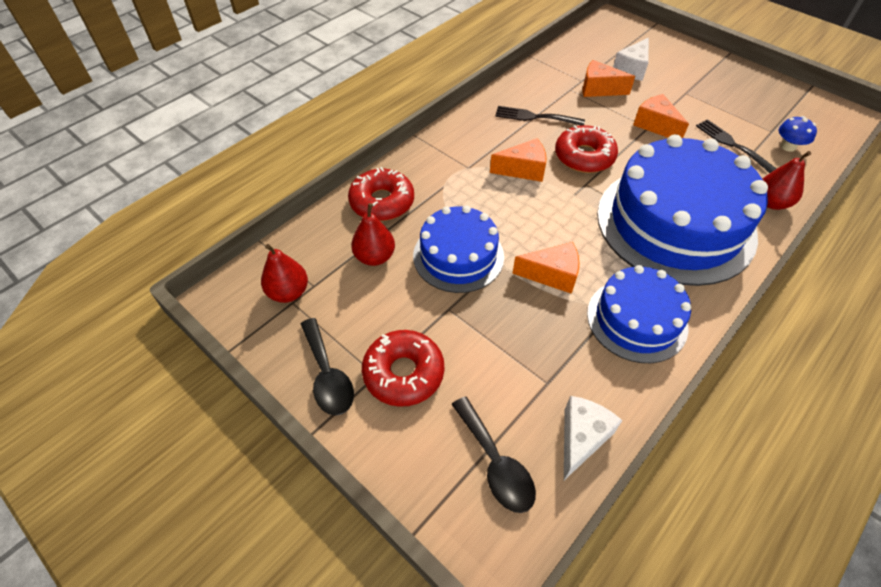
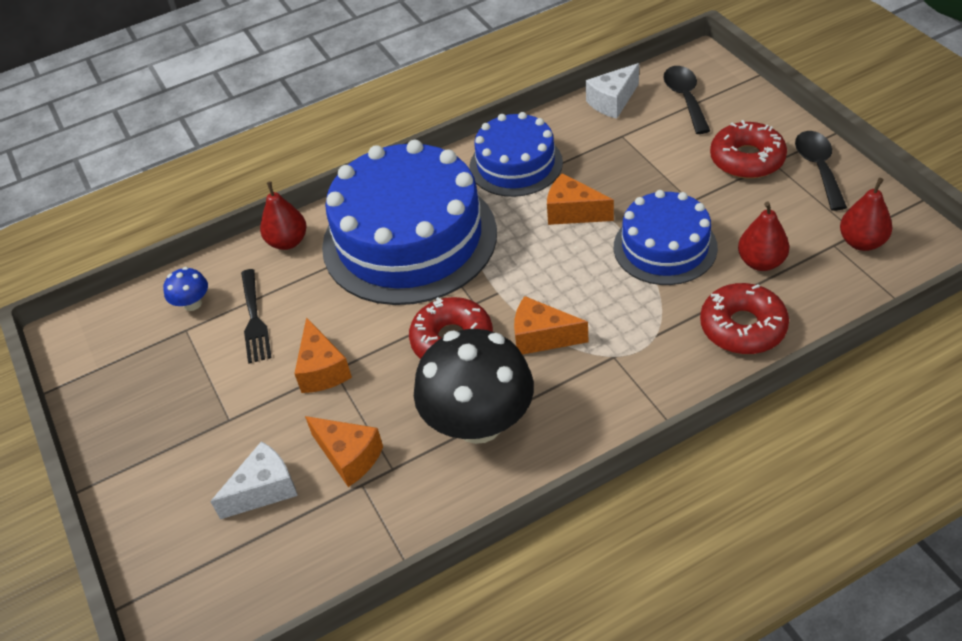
camera: 155 degrees left, 5 degrees down
(535, 117) = (479, 422): black fork -> black mushroom

